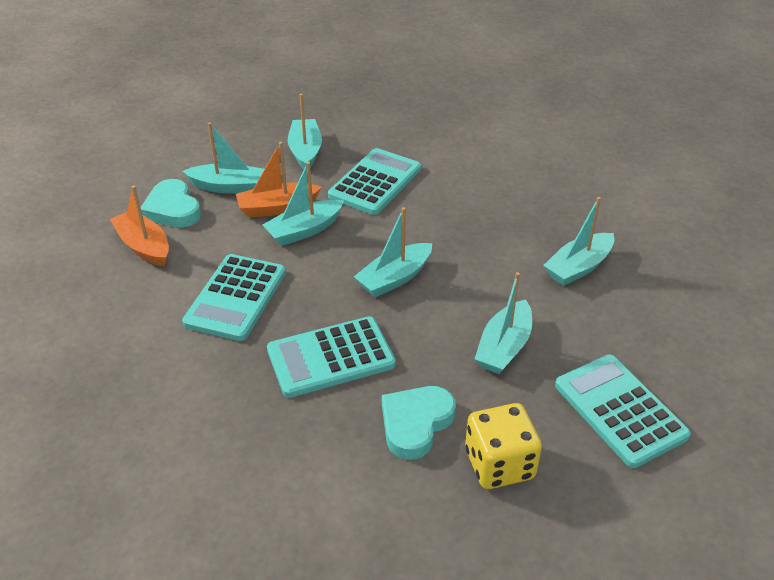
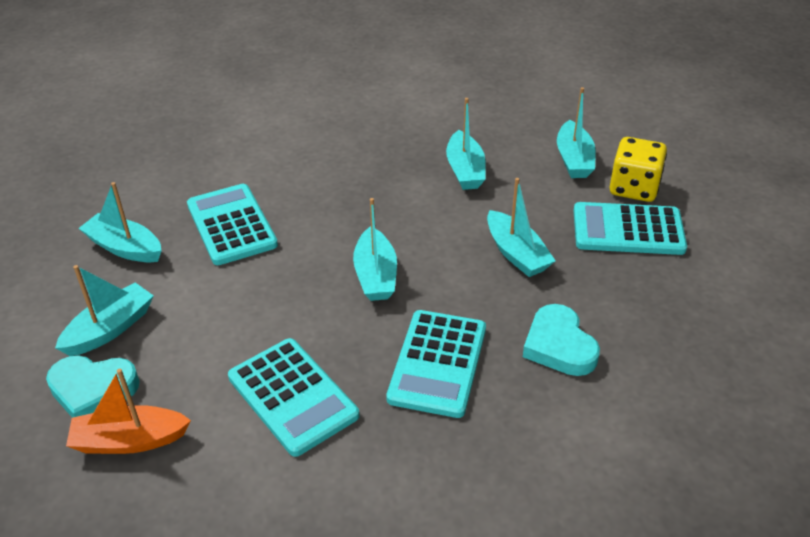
camera: 55 degrees left, 0 degrees up
(277, 208) = (189, 307): orange boat -> none
(304, 230) = (246, 303): turquoise boat -> turquoise boat (574, 159)
(499, 464) = (636, 319): yellow dice -> yellow dice (634, 188)

